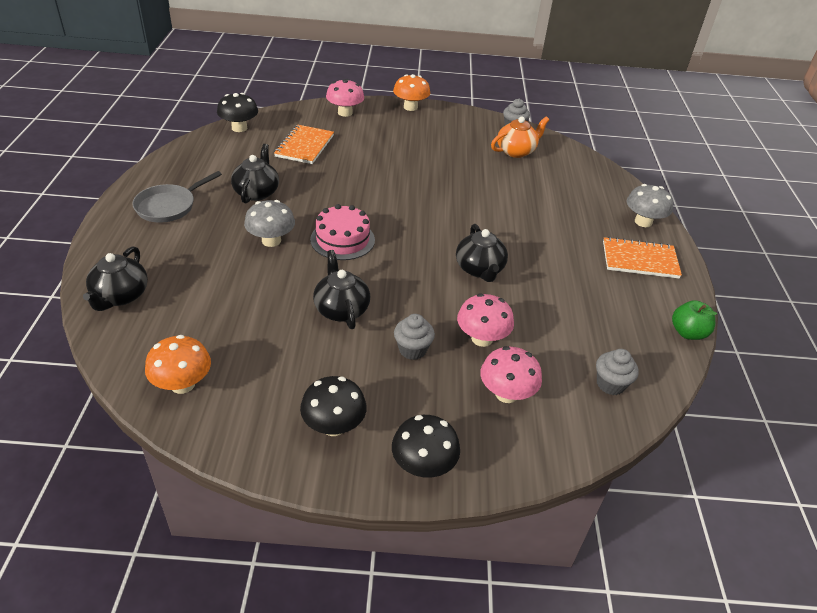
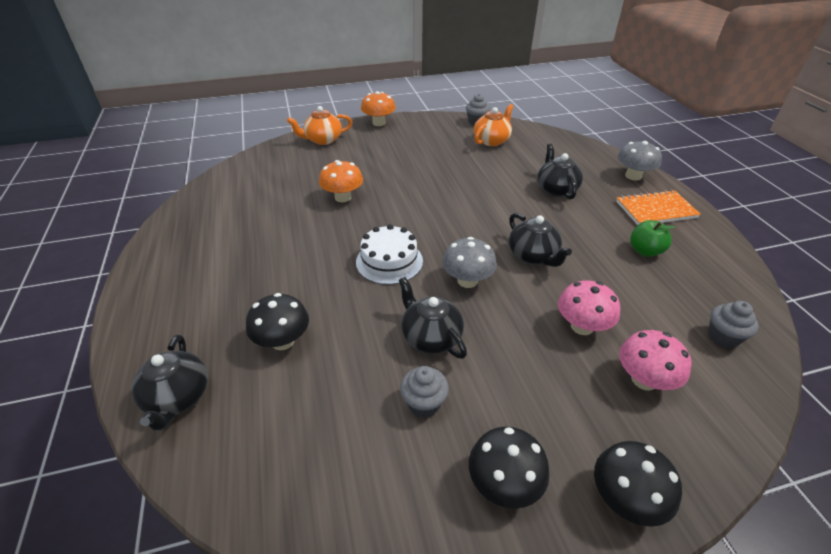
camera: 15 degrees left, 0 degrees up
(169, 206) = (190, 273): grey pan -> none
(183, 384) = (305, 491): orange mushroom -> orange mushroom (343, 197)
(239, 128) = (228, 175): black mushroom -> black mushroom (283, 341)
(257, 192) = (277, 235): black teapot -> black teapot (556, 189)
(271, 241) = (318, 282): grey mushroom -> grey mushroom (467, 280)
(304, 146) = (301, 178): orange notebook -> none
(342, 239) = (389, 261): pink cake -> white cake
(345, 113) = (323, 140): pink mushroom -> orange teapot
(412, 350) = (526, 360): grey cupcake -> grey cupcake (424, 403)
(688, 333) = (742, 265): green apple -> green apple (645, 251)

